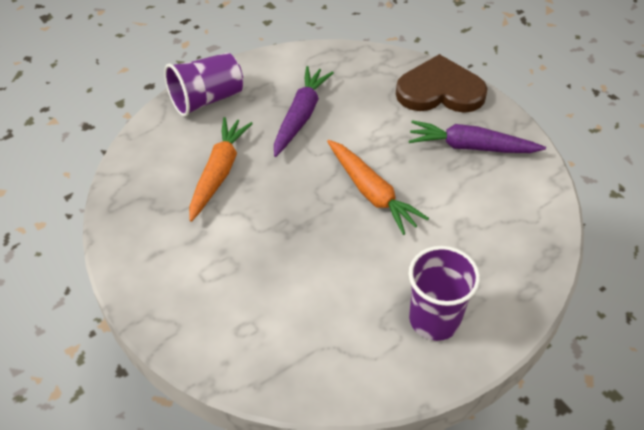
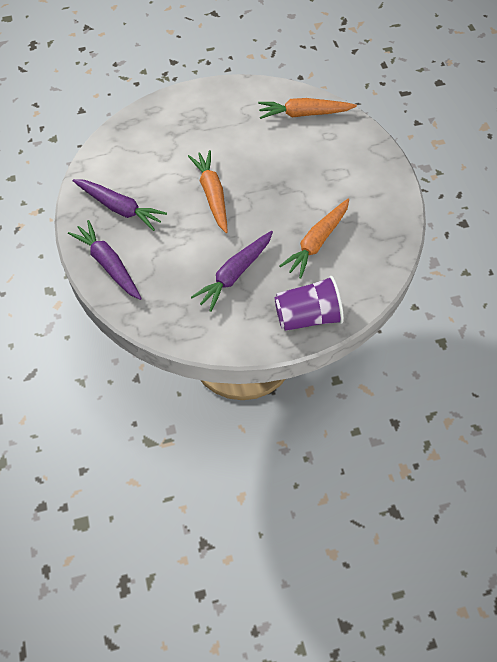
camera: 160 degrees left, 10 degrees up
(298, 356) = (304, 114): none -> orange carrot
(434, 319) = (217, 110): purple cup -> none
(440, 90) = (108, 264): brown heart -> purple carrot

